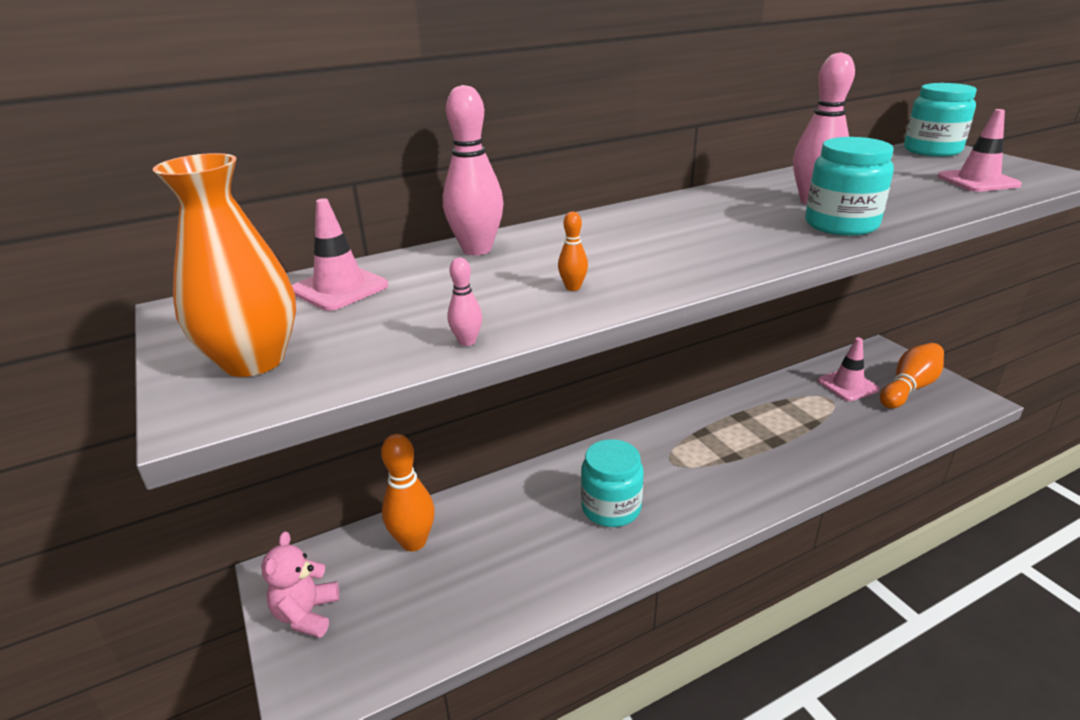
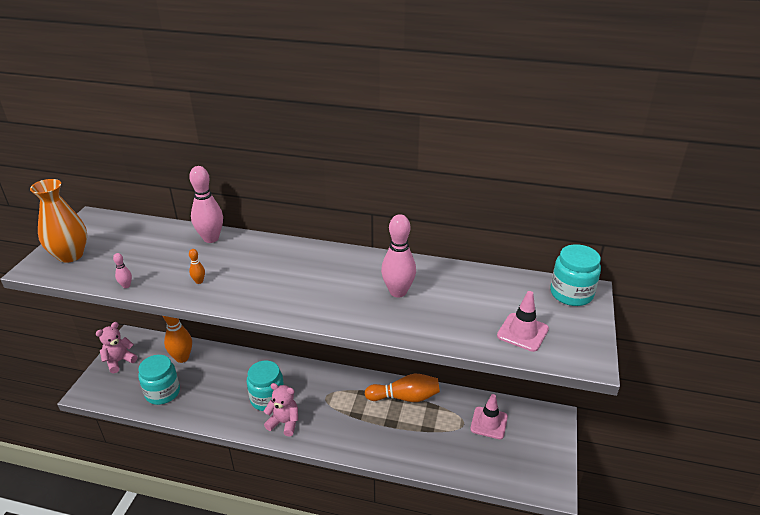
camera: 40 degrees right, 5 degrees up
(340, 288) = (139, 234): pink traffic cone -> none
(673, 518) = (284, 423): none -> pink teddy bear
(841, 225) = (370, 315): turquoise jar -> turquoise jar (162, 392)
(909, 387) = (524, 450): orange bowling pin -> orange bowling pin (405, 397)

